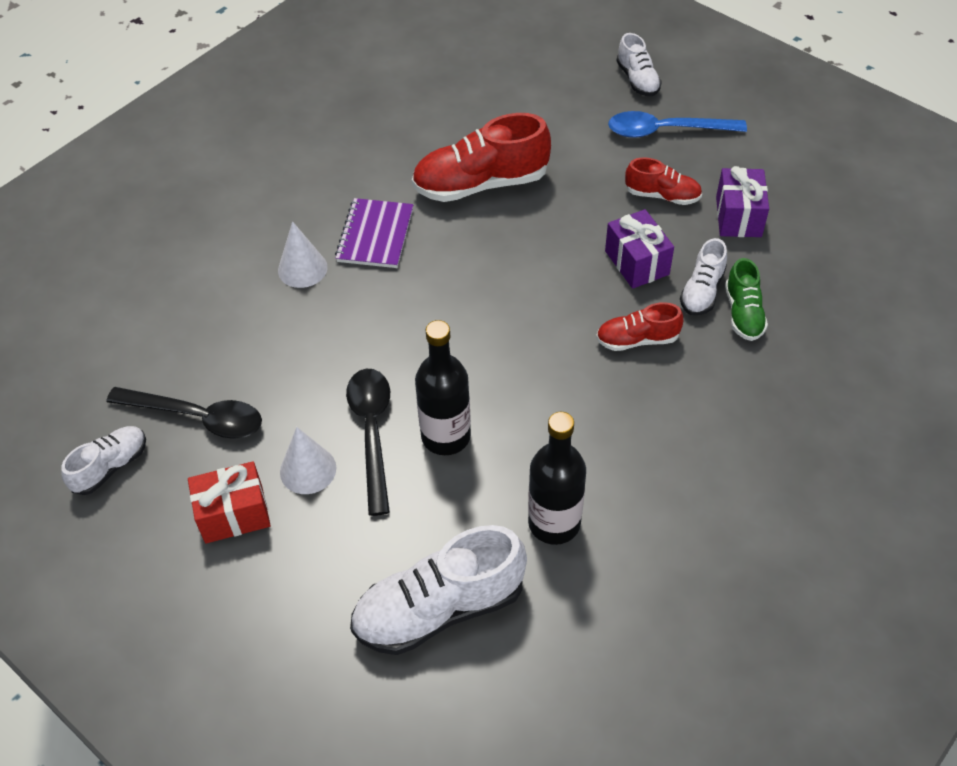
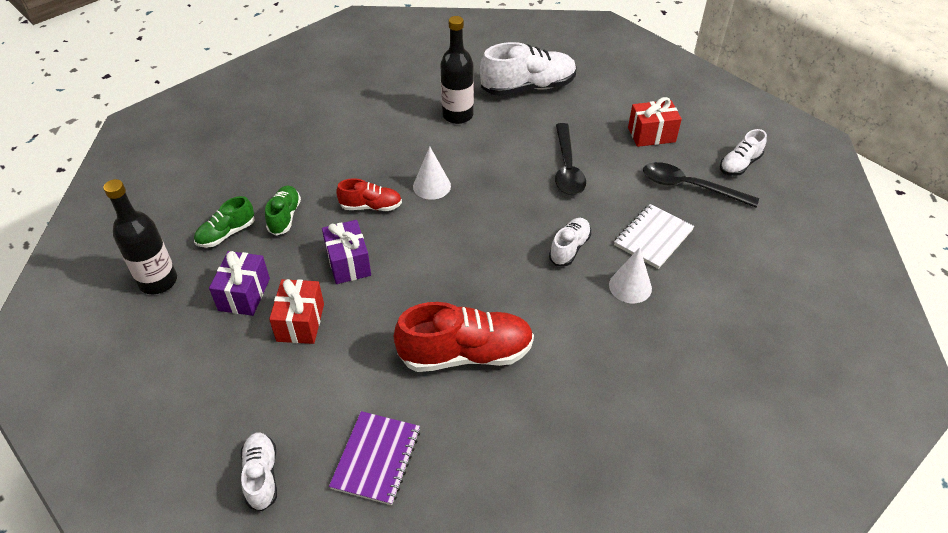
camera: 175 degrees left, 5 degrees down
(264, 333) = (653, 237): none -> white notebook
(308, 469) = (608, 152): white cone -> white cone (432, 186)
(375, 235) = (568, 311): purple notebook -> purple notebook (376, 458)
(446, 436) = (518, 161): black bottle -> black bottle (158, 281)
(662, 195) = (300, 322): red shoe -> red gift
(666, 130) = (263, 397): blue spoon -> none
(702, 291) = (307, 235): white shoe -> white shoe (569, 248)
(803, 283) = (226, 234): none -> green shoe

